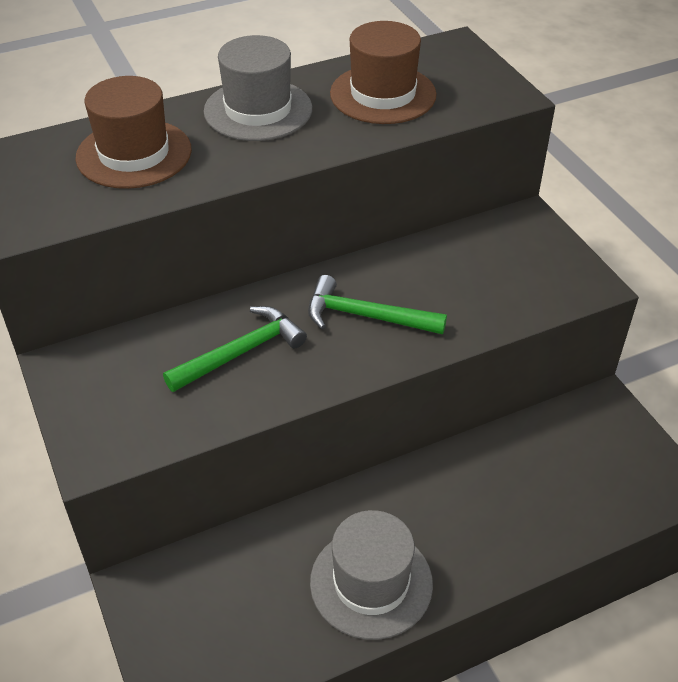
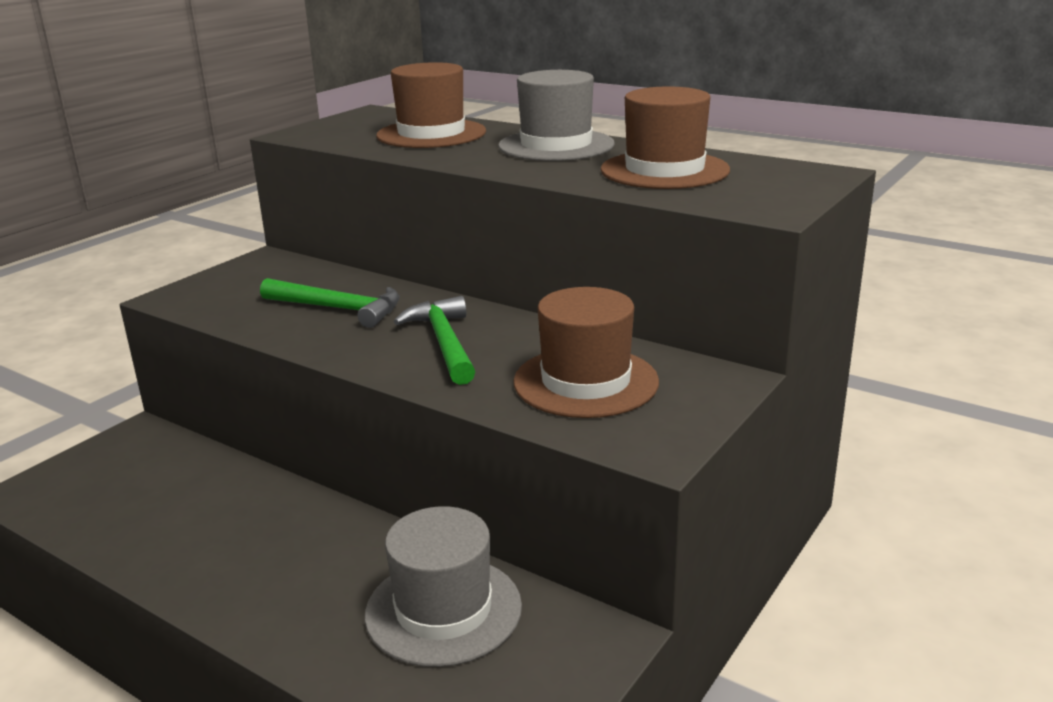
camera: 60 degrees right, 20 degrees down
(371, 583) = (198, 548): grey hat -> grey hat (443, 610)
(485, 275) = (585, 382): none -> brown hat

